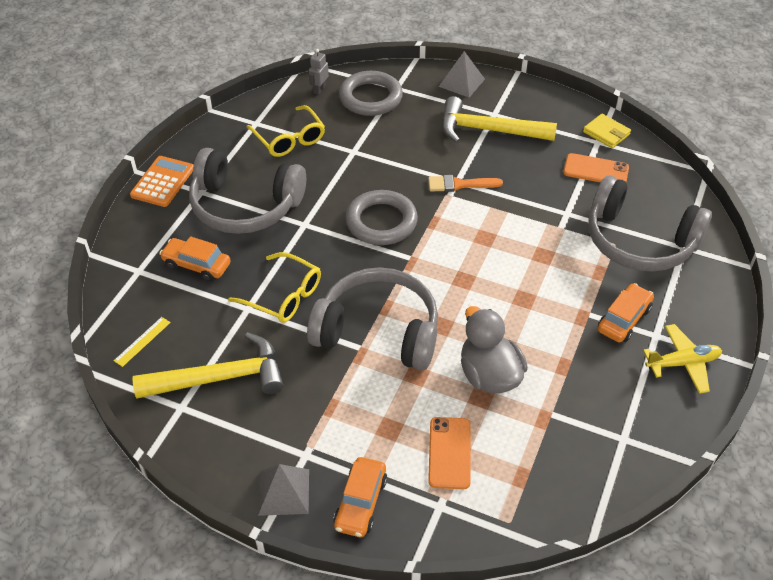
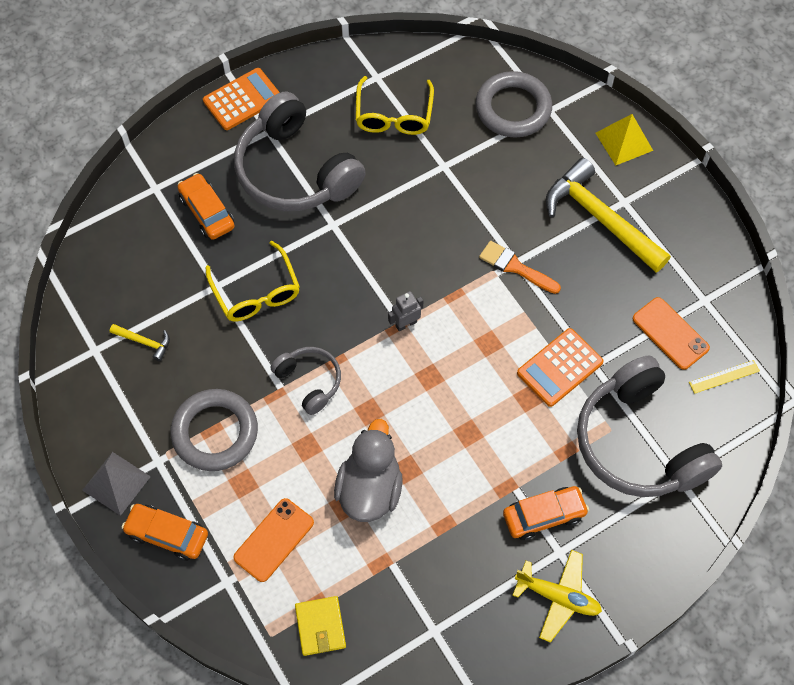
camera: 35 degrees right, 15 degrees up
(142, 341) = (108, 265): yellow ruler -> yellow ruler (724, 377)
(220, 378) = (144, 342): yellow hammer -> yellow hammer, size x0.42
(319, 89) = (470, 69): grey robot -> grey robot (406, 324)
(360, 503) = (167, 534): orange car -> orange car turned 60 degrees clockwise
(378, 331) = (309, 381): grey headphones -> grey headphones, size x0.50
(381, 222) = (405, 265): grey ring -> grey ring (215, 432)
(462, 82) = (624, 141): grey pyramid -> yellow pyramid
(546, 226) = (559, 367): none -> orange calculator
(606, 133) = (724, 295): yellow wallet -> yellow wallet (320, 627)

